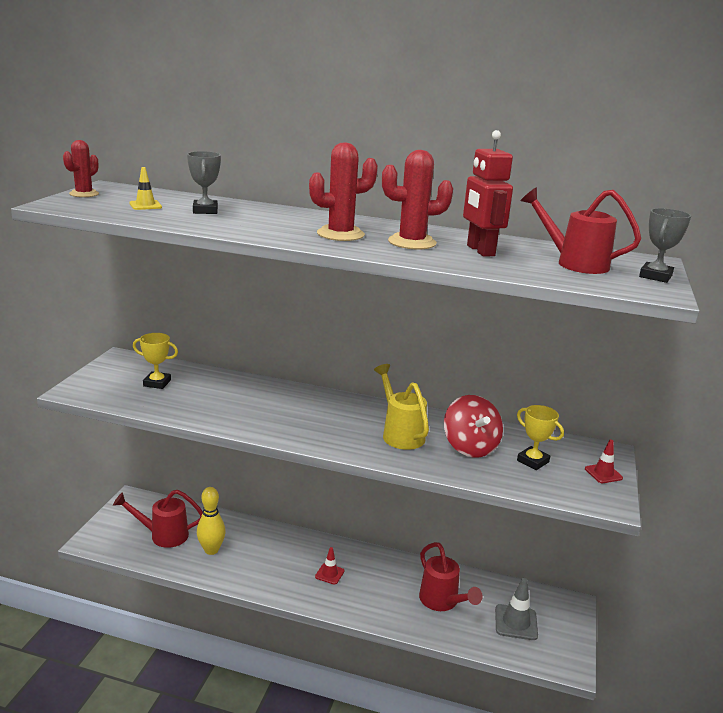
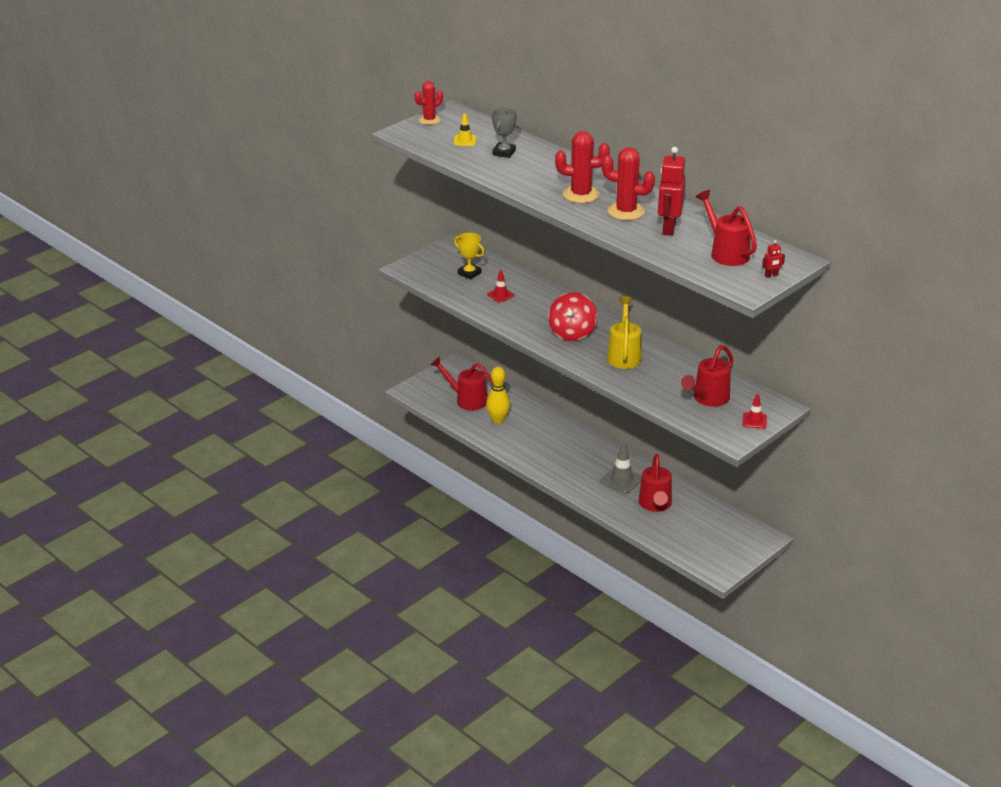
camera: 30 degrees right, 10 degrees up
(329, 574) = (579, 461): red traffic cone -> red traffic cone (500, 295)
(470, 447) = (669, 377): red spinning top -> red spinning top (572, 333)
(516, 622) = (703, 535): grey traffic cone -> grey traffic cone (621, 480)
(533, 461) = (708, 399): yellow trophy -> red watering can
(655, 276) = (771, 275): grey trophy -> red robot

